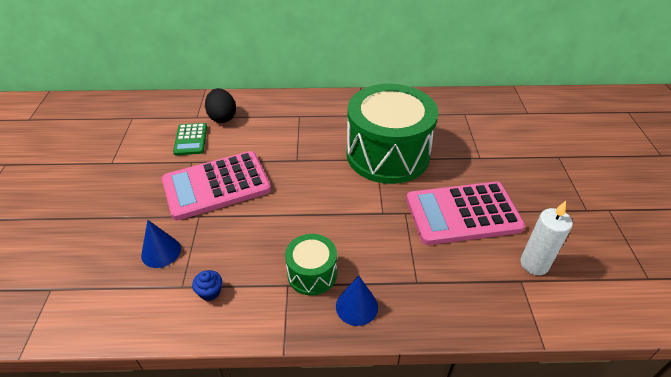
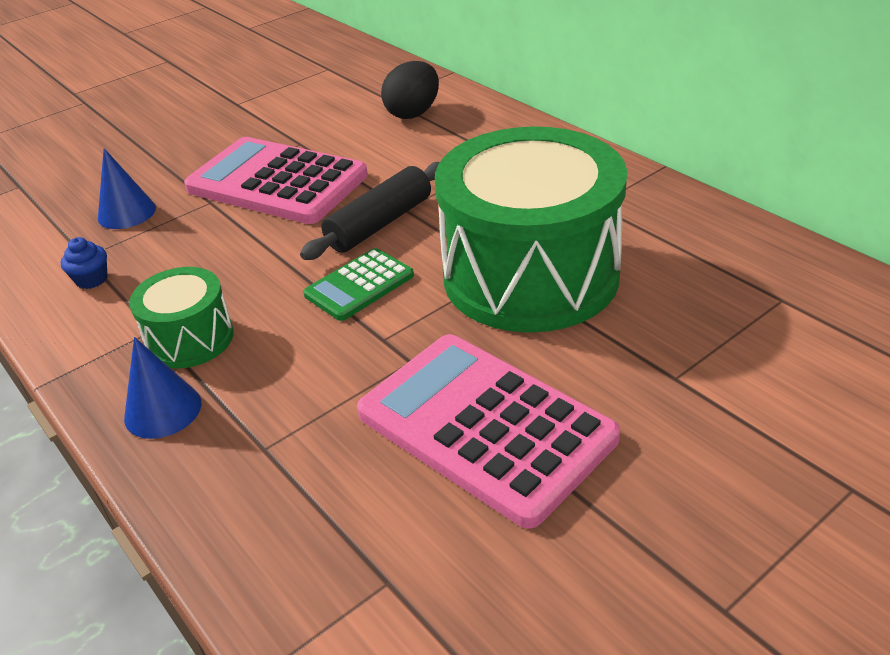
camera: 55 degrees right, 5 degrees down
(191, 139) = (340, 120): green calculator -> green calculator (359, 285)
(299, 172) = (379, 224): none -> black rolling pin
(534, 264) = (452, 584): white candle -> none

